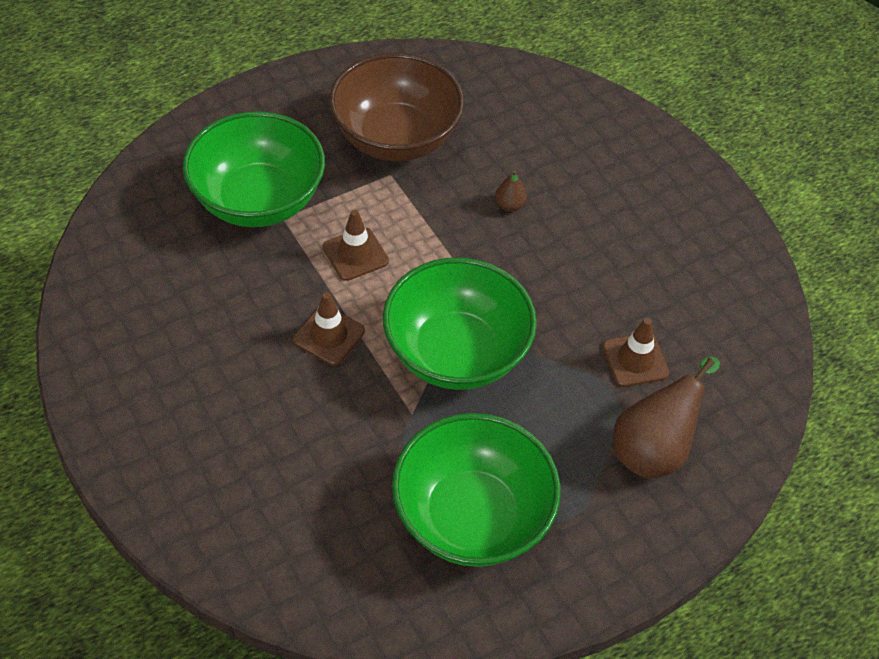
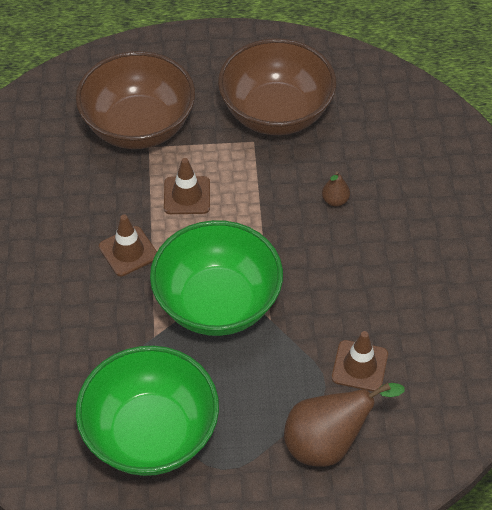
camera: 30 degrees right, 0 degrees up
(258, 200) = (139, 126): green bowl -> brown bowl

